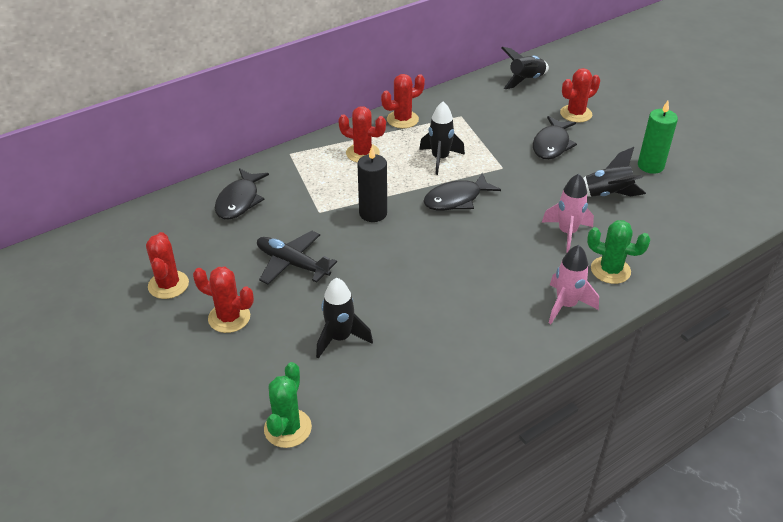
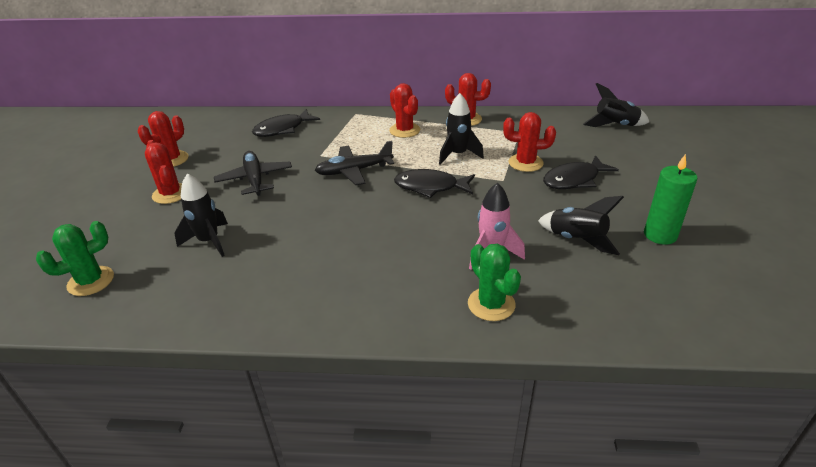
camera: 40 degrees right, 5 degrees down
(373, 213) = (354, 171): black candle -> black plane
(566, 305) = (406, 311): pink rocket -> none
(576, 114) = (632, 165): red cactus -> red cactus (525, 163)

